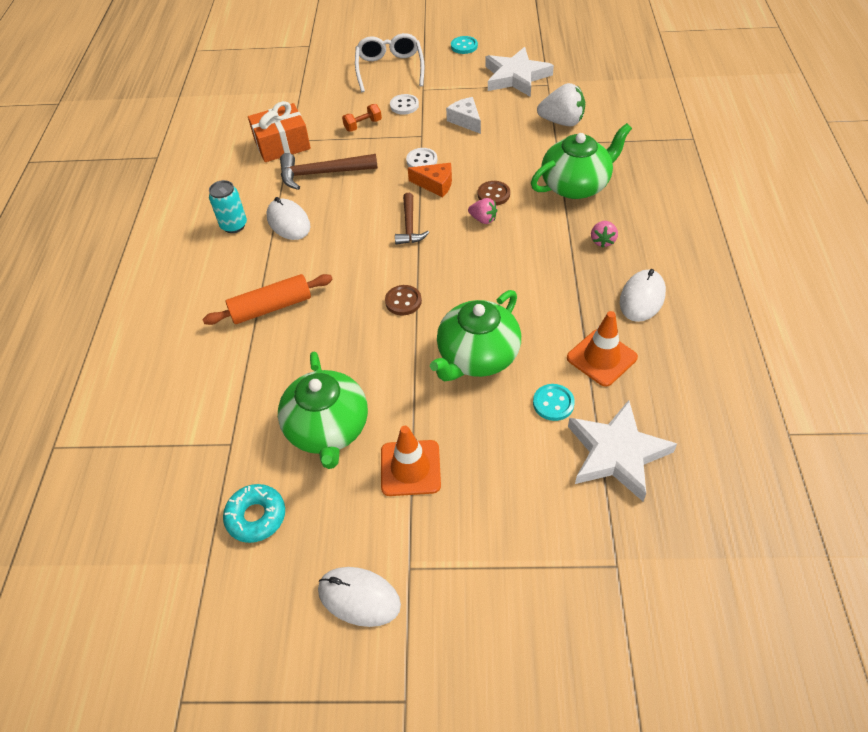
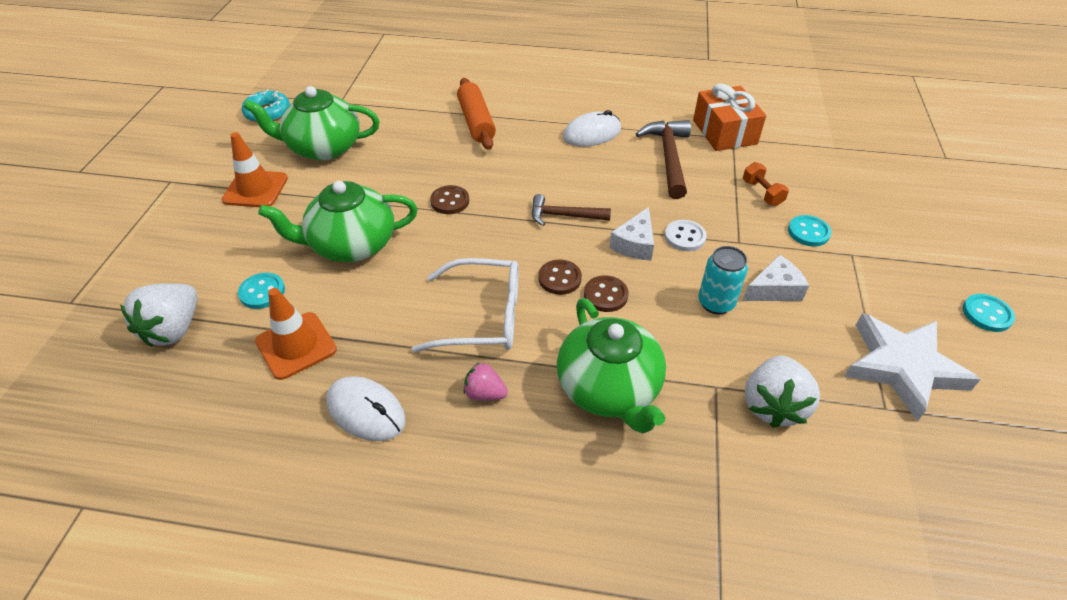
camera: 95 degrees right, 5 degrees down
(234, 225) = (595, 102): turquoise can -> turquoise can (716, 303)
(359, 597) = (167, 156): white mouse -> none
(390, 69) = (900, 226): white glasses -> white glasses (482, 316)
(404, 105) = (808, 232): white button -> turquoise button
(435, 184) = (635, 244): orange cheese -> white cheese
(477, 356) = (352, 245): green teapot -> green teapot turned 60 degrees counterclockwise
(483, 219) = (559, 278): pink strawberry -> brown button
(616, 453) = (174, 329): white star -> white strawberry

